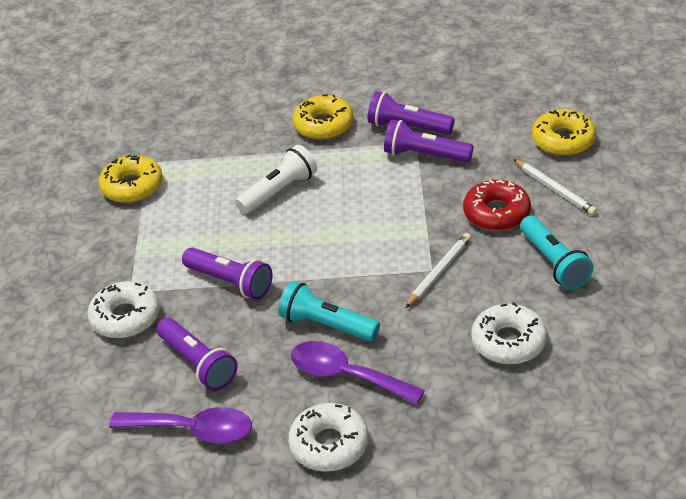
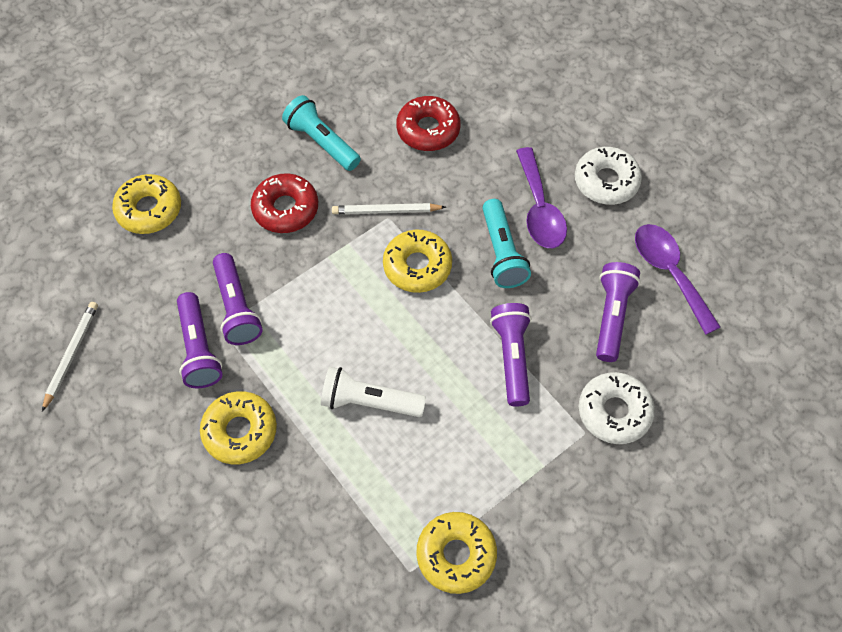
camera: 130 degrees left, 20 degrees up
(365, 266) = (417, 266): none -> yellow donut
(508, 342) = (428, 130): white donut -> red donut
(553, 263) = (322, 142): turquoise flashlight -> turquoise flashlight turned 75 degrees counterclockwise
(555, 189) = (226, 183): white pencil -> white pencil (71, 355)

